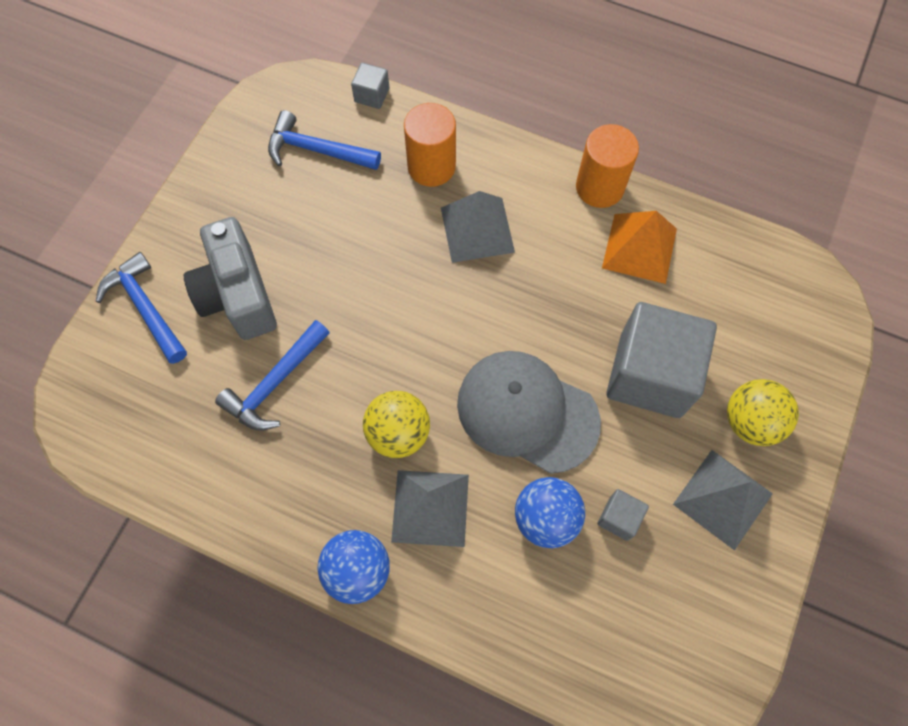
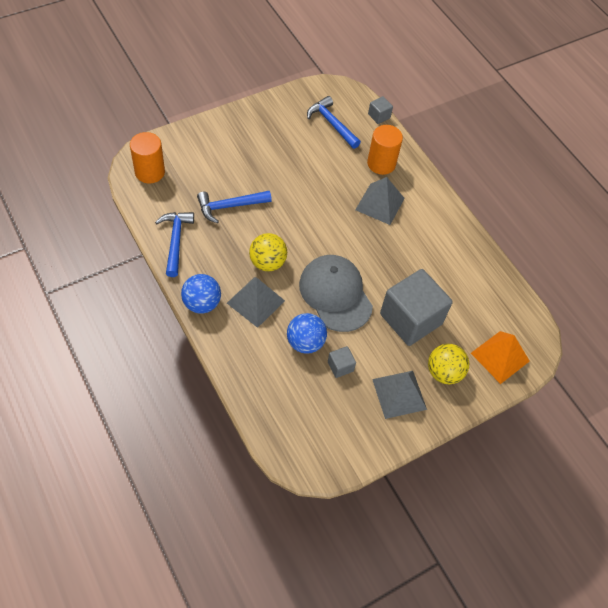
camera: 30 degrees right, 10 degrees down
(145, 307) = (199, 140): blue hammer -> blue hammer (175, 241)
(238, 295) = (244, 160): grey camera -> none
(599, 187) = (459, 224): orange cylinder -> orange cylinder (150, 172)
(639, 248) = (455, 262): orange pyramid -> orange pyramid (500, 357)

